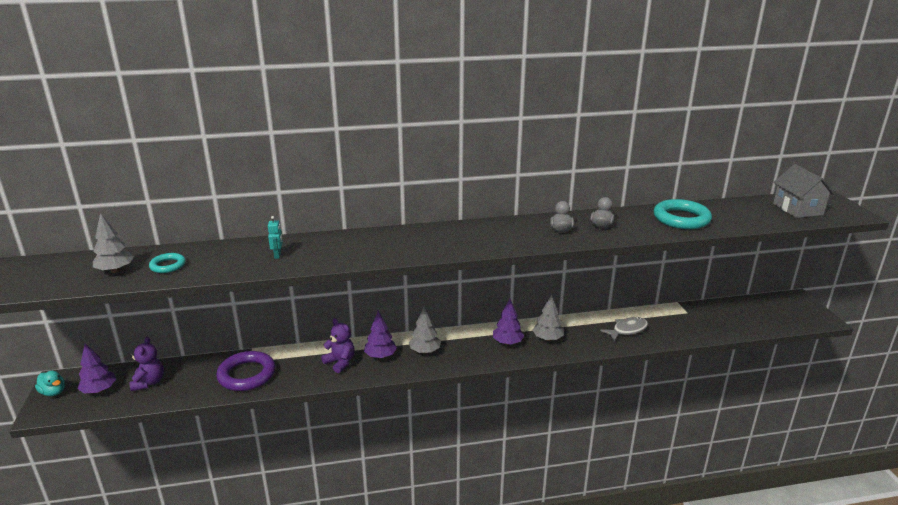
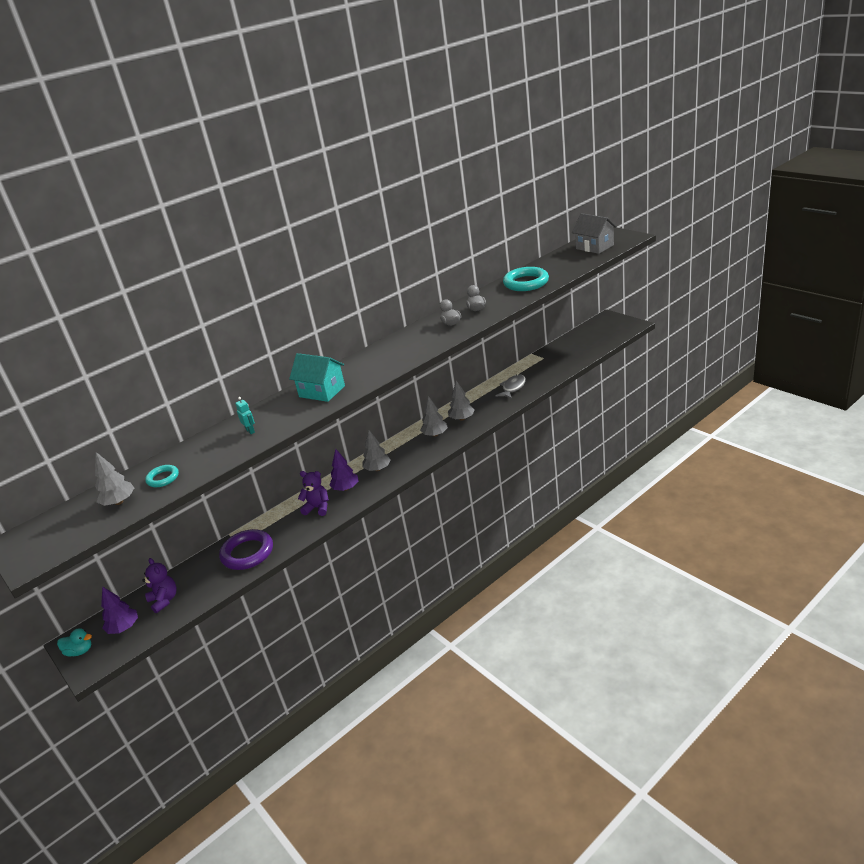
camera: 25 degrees left, 5 degrees up
(374, 245) = (322, 391): none -> turquoise house
(507, 342) = (435, 434): purple tree -> grey tree

